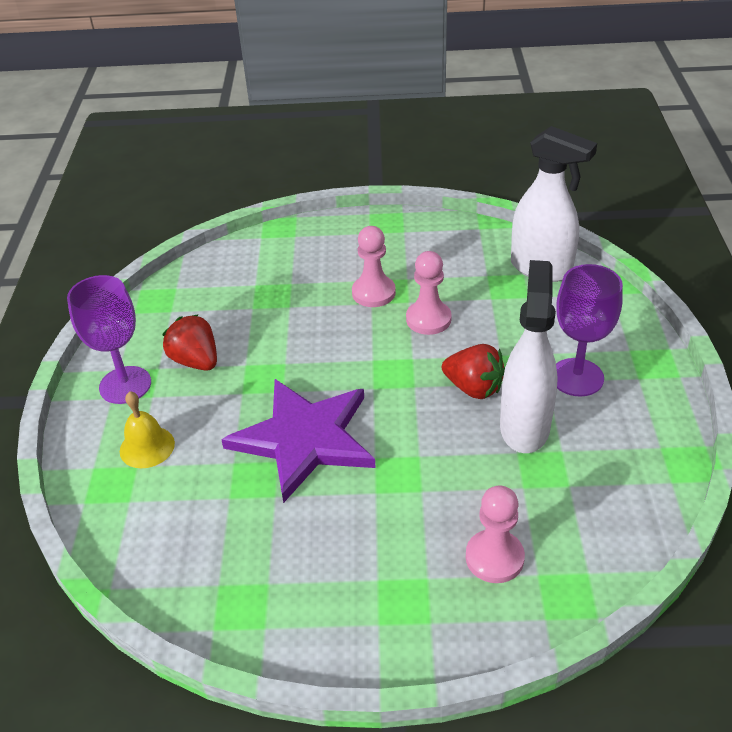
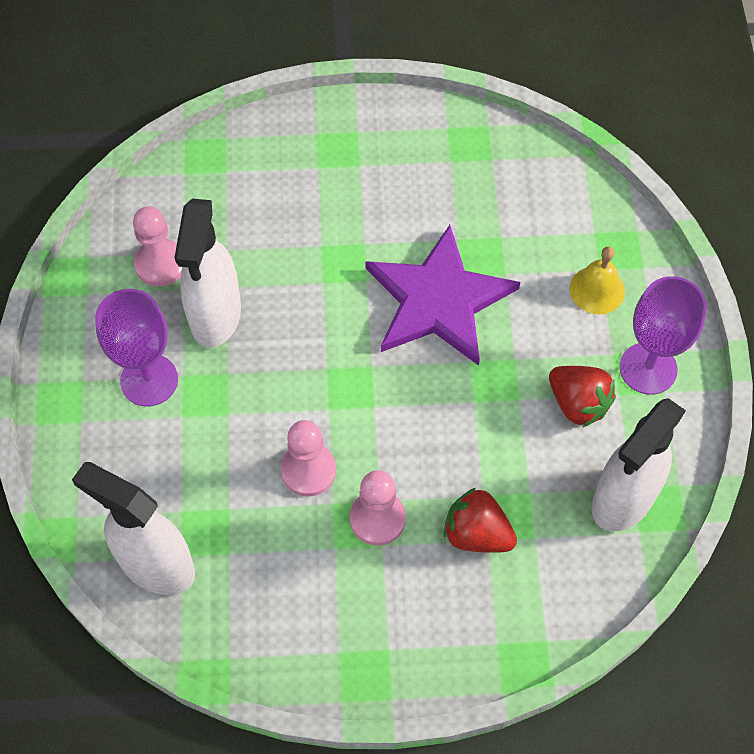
camera: 175 degrees right, 20 degrees up
(181, 304) = (623, 499): none -> white spray bottle
(474, 388) = (262, 365): red strawberry -> red strawberry (477, 533)
(494, 558) = (260, 184): pink pawn -> pink pawn (160, 264)

